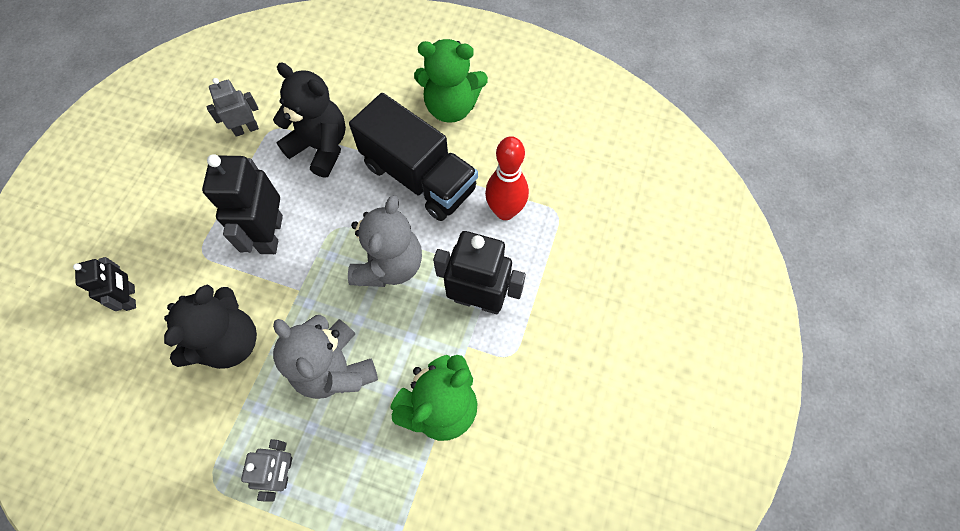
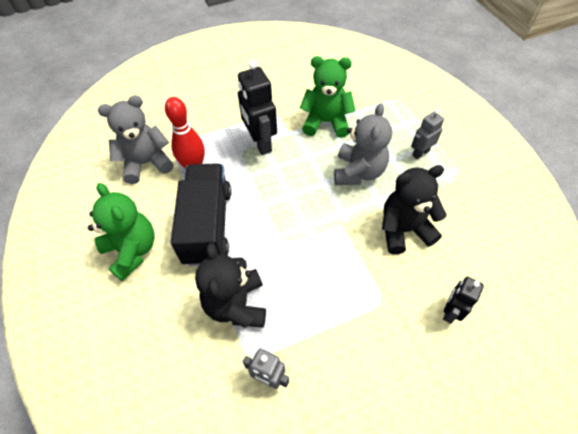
camera: 130 degrees left, 10 degrees down
(271, 234) = (327, 272): black robot -> none
(389, 265) = (281, 194): grey teddy bear -> grey teddy bear (146, 163)

